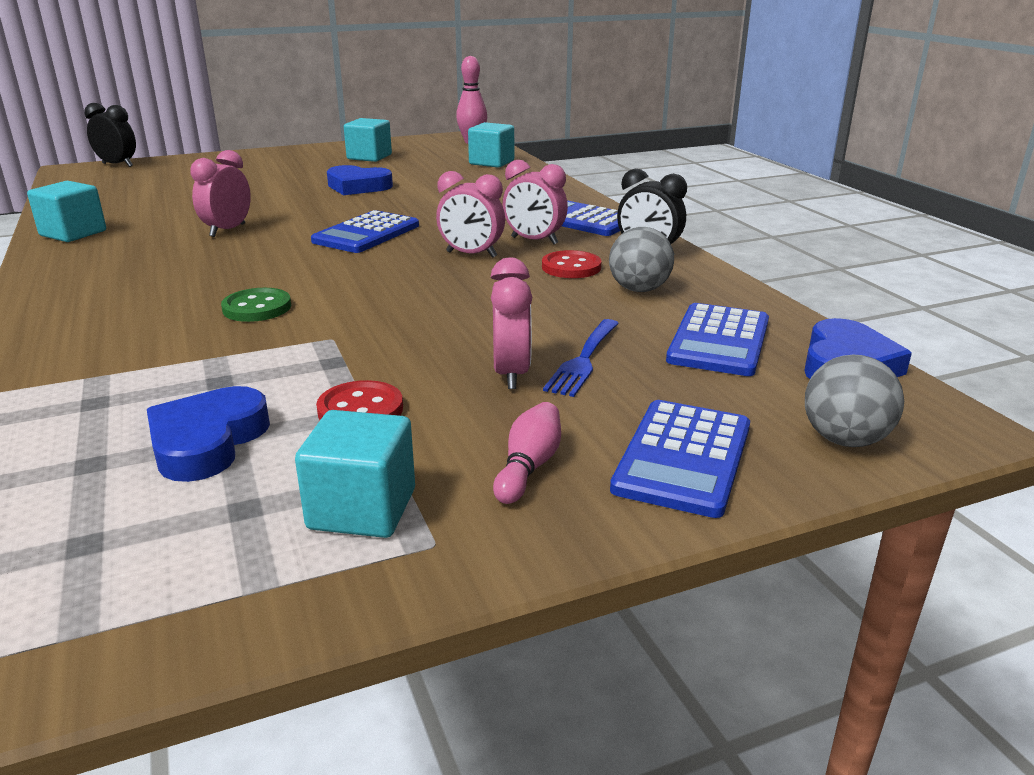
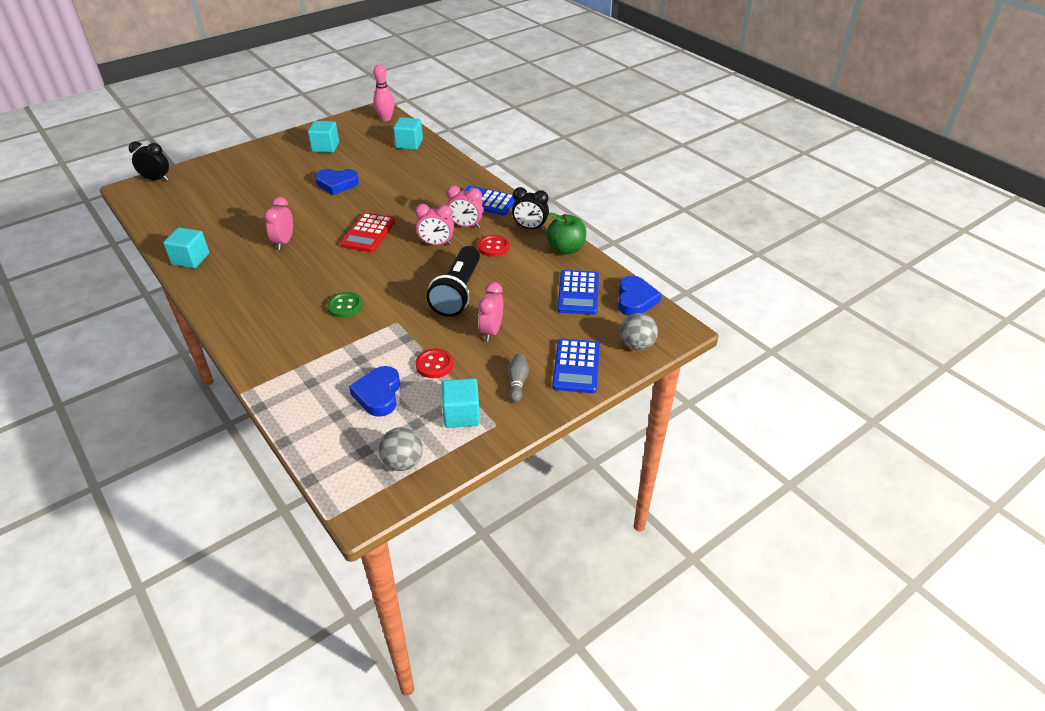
camera: 15 degrees left, 15 degrees up
(366, 234) = (368, 233): blue calculator -> red calculator
(473, 314) = (457, 292): none -> black flashlight
(511, 374) = (491, 331): pink clock -> pink clock turned 150 degrees counterclockwise
(529, 467) = (517, 382): pink bowling pin -> grey bowling pin
(583, 360) = (520, 316): blue fork -> none
(639, 289) = (533, 260): grey ball -> grey ball (403, 462)
(709, 282) = (566, 249): none -> green apple

